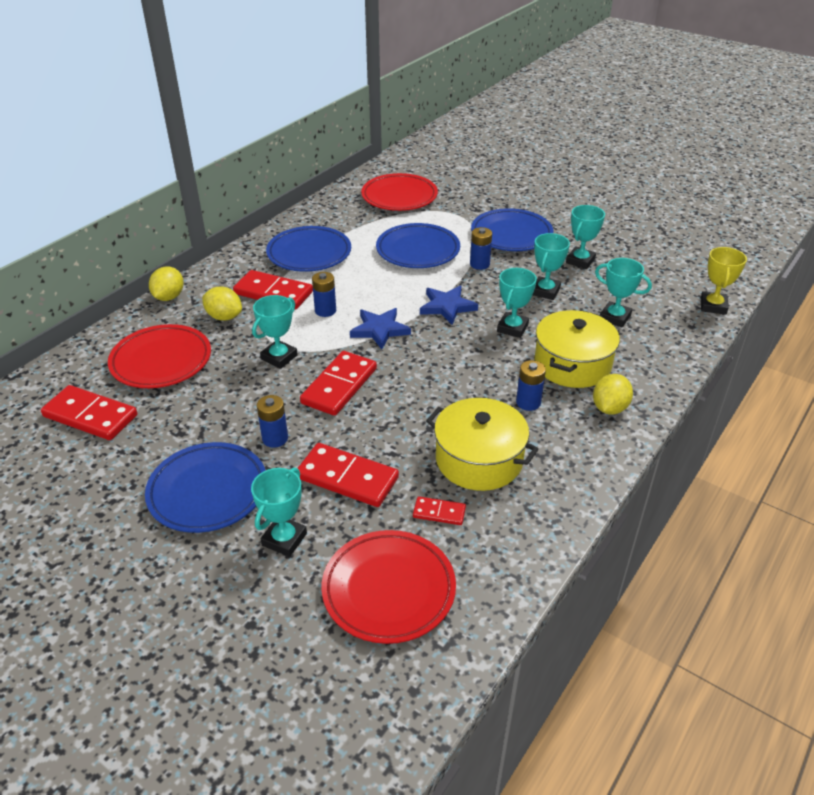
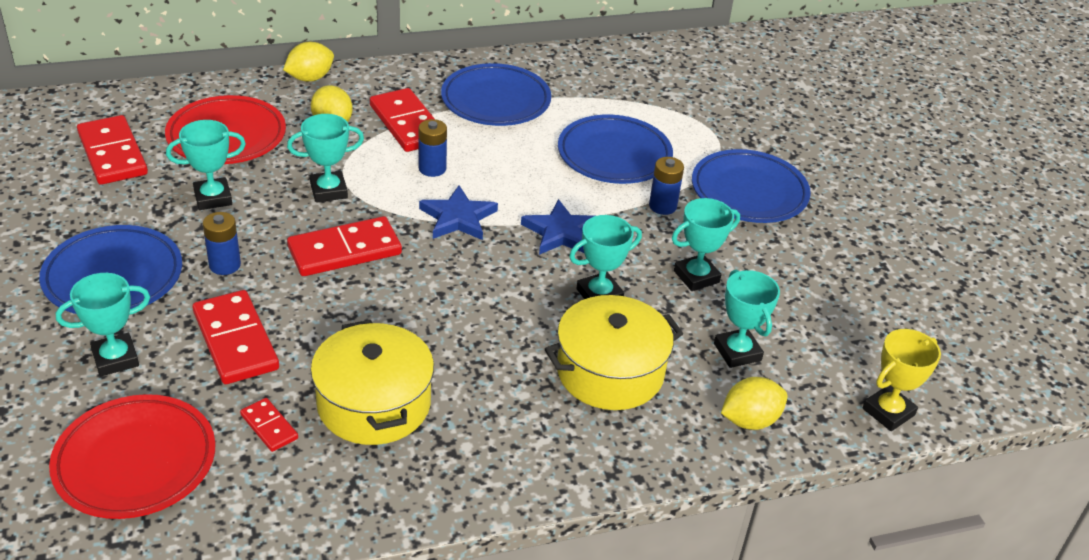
camera: 35 degrees right, 0 degrees up
(399, 197) = (677, 85): red plate -> none
(528, 402) = (503, 381): blue battery -> none
(580, 261) = (791, 266): turquoise trophy -> turquoise trophy (213, 198)
(609, 408) = (582, 442): yellow lemon -> yellow lemon (750, 420)

